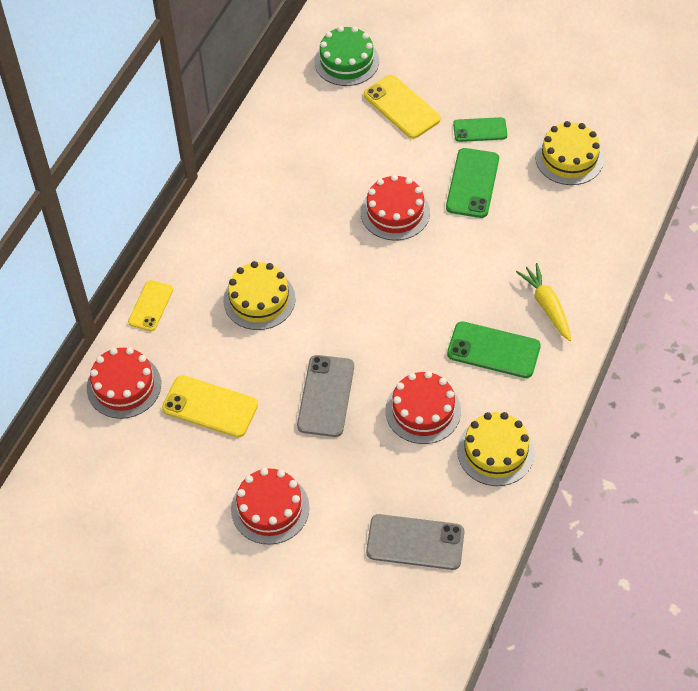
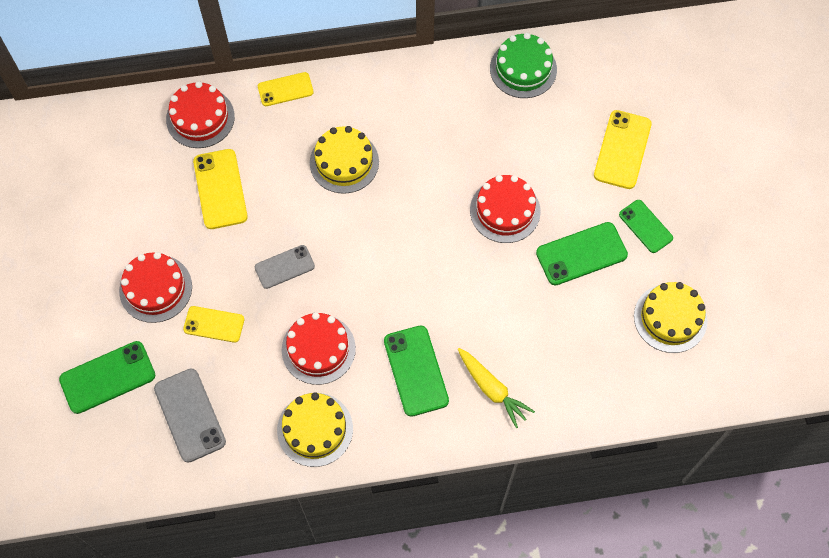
camera: 55 degrees right, 10 degrees up
(326, 396) = (284, 267): grey phone -> grey phone, size x0.66
(330, 592) = (107, 377): none -> green phone
(340, 479) = (214, 324): none -> yellow phone
(346, 61) = (639, 77): green cake -> green cake (523, 69)
(547, 306) = (492, 389): yellow carrot -> yellow carrot turned 105 degrees clockwise

